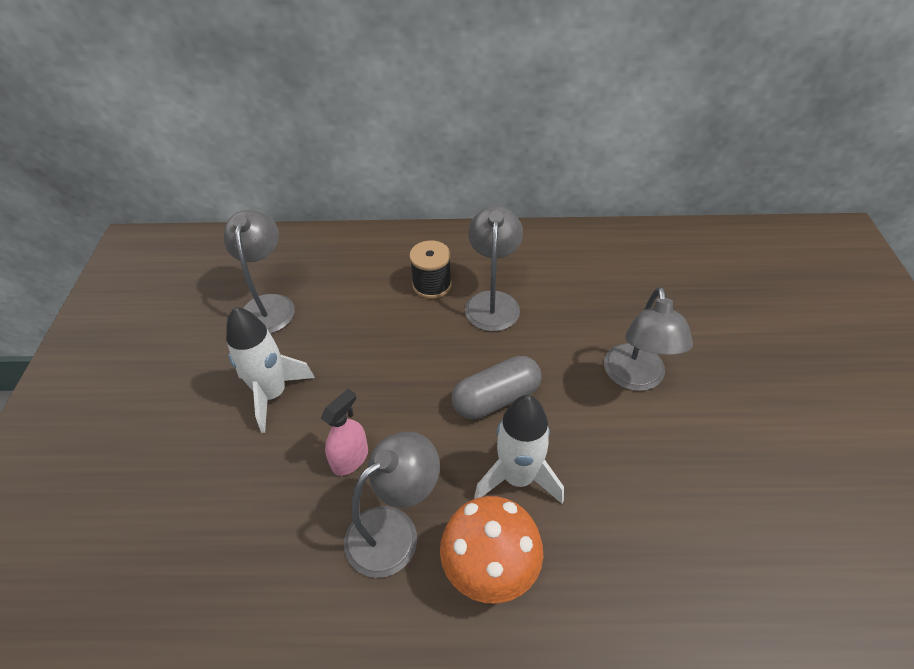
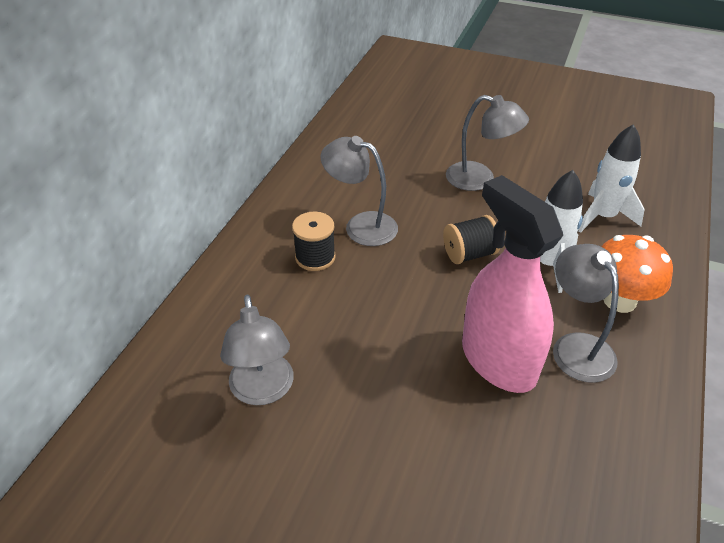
camera: 70 degrees left, 5 degrees down
(269, 305) = (263, 391): grey lamp -> grey lamp turned 120 degrees counterclockwise
(272, 394) = (397, 407): white rocket -> white rocket (603, 217)
(350, 459) = (498, 360): pink spray bottle -> pink spray bottle, size x2.24
(496, 399) = (469, 254): grey capsule -> black spool

